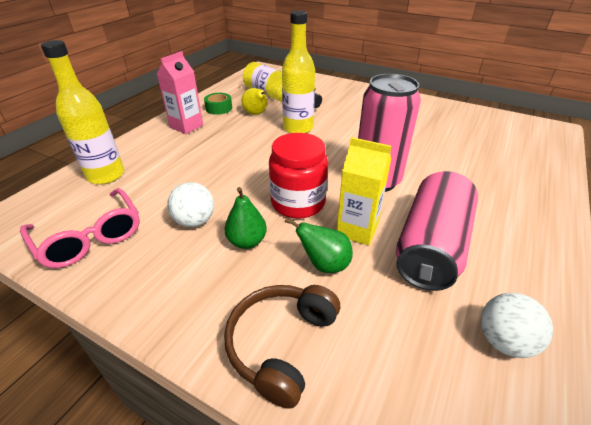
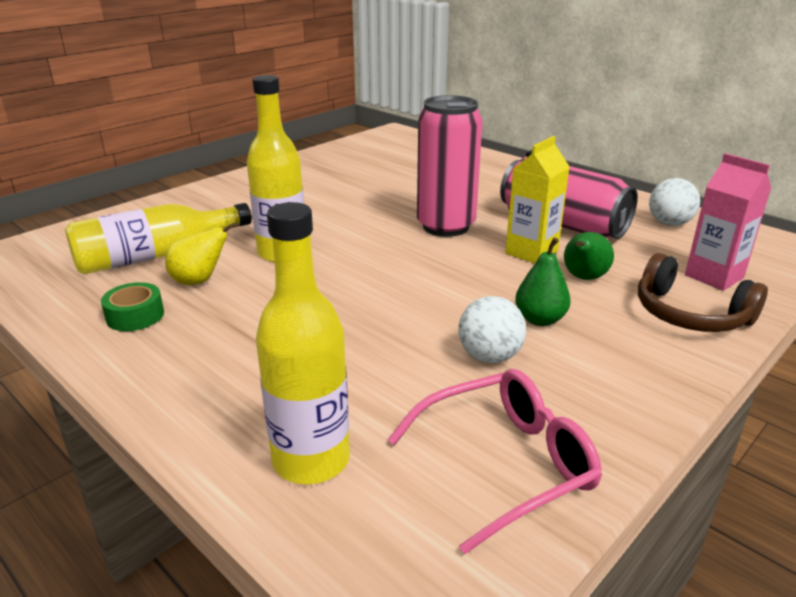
camera: 75 degrees left, 10 degrees down
(186, 126) = (179, 356): pink carton -> pink carton (714, 276)
(298, 203) = (472, 278): red jar -> none

